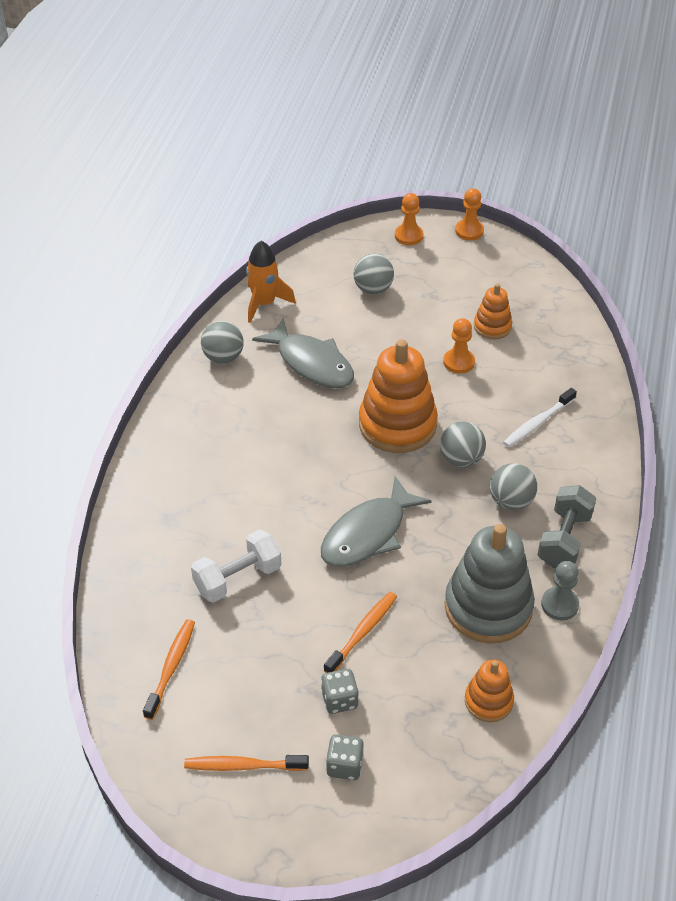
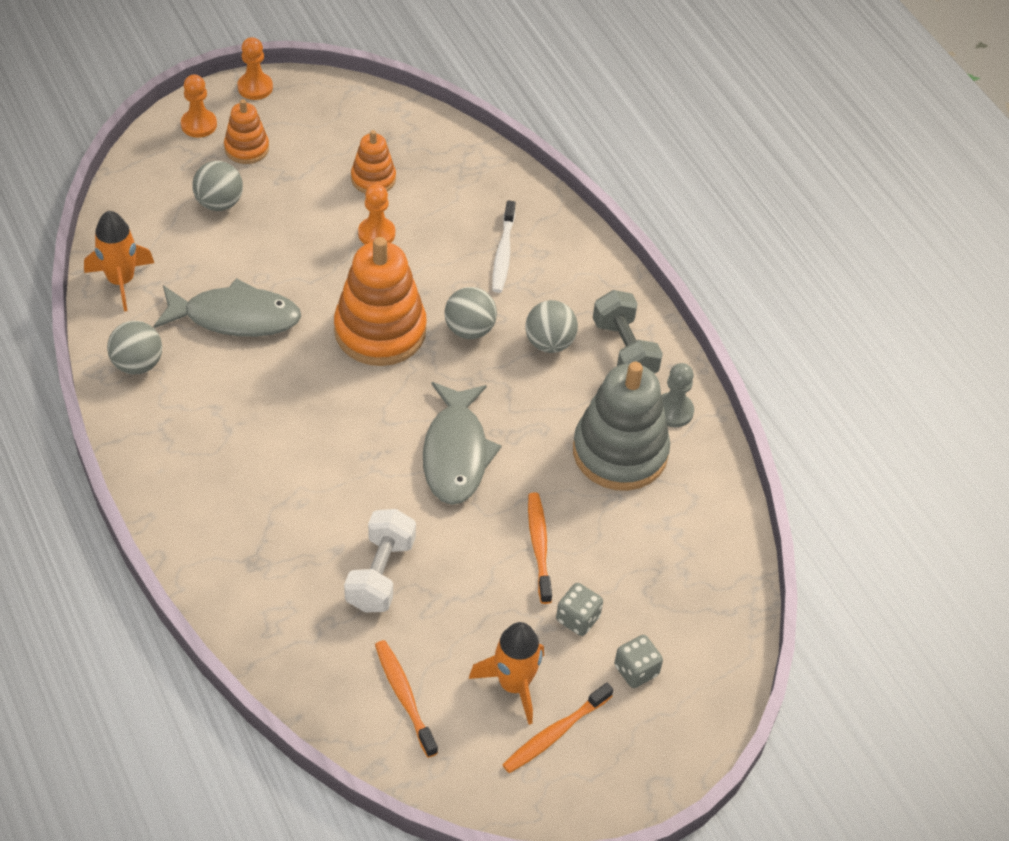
camera: 45 degrees left, 5 degrees up
(249, 712) = (514, 684): none -> orange rocket
(488, 701) = (695, 533): orange stacking toy -> orange stacking toy (246, 148)

